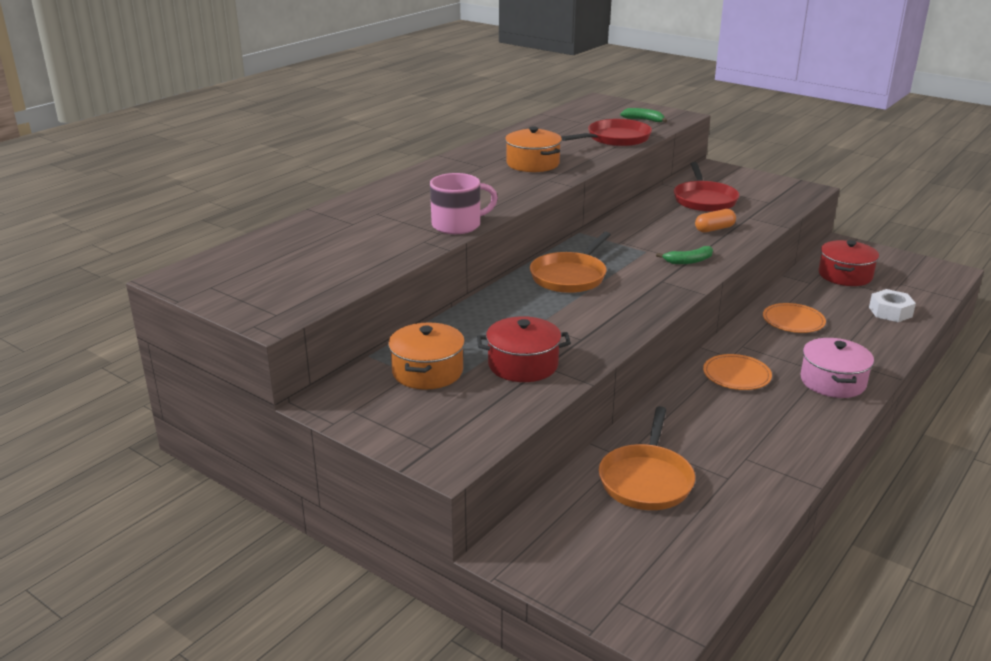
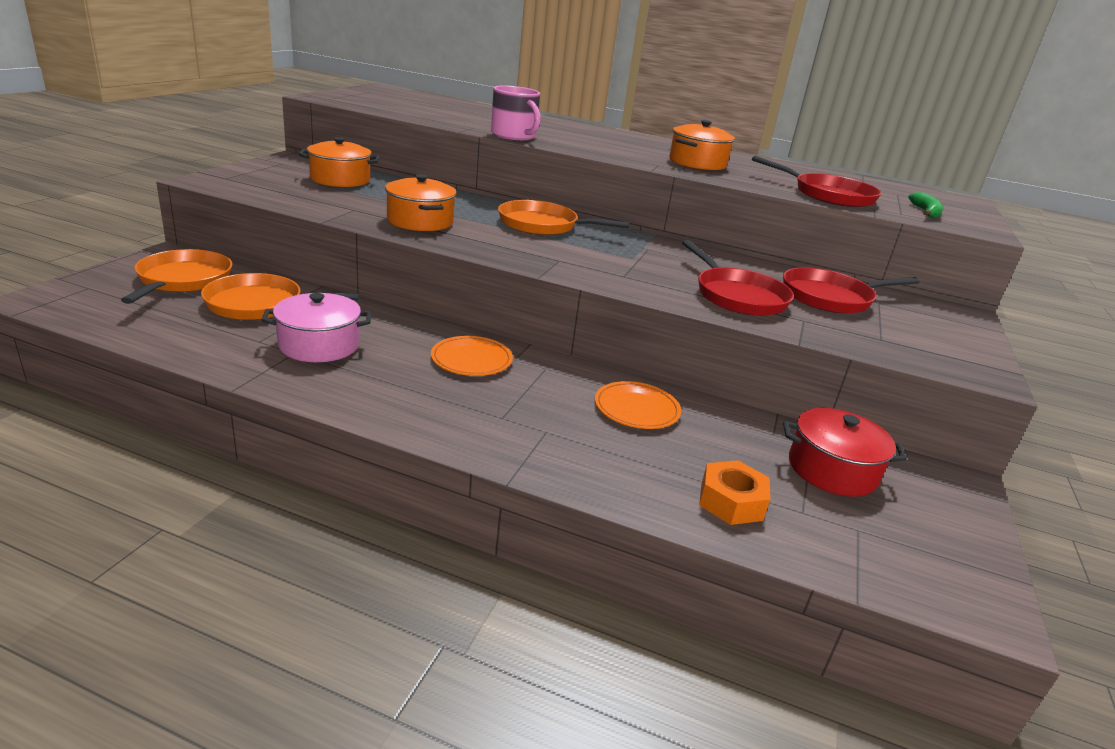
camera: 70 degrees right, 0 degrees up
(523, 365) = (355, 203): red pot -> none
(574, 333) = (420, 221): none -> orange pot
(588, 534) = (183, 280): none -> orange pan
(689, 261) = (624, 276): green banana -> none
(714, 229) = (737, 296): orange capsule -> red pan
(833, 382) = (478, 423): pink pot -> pink pot (319, 345)
(890, 312) = (731, 501): white nut -> orange nut

